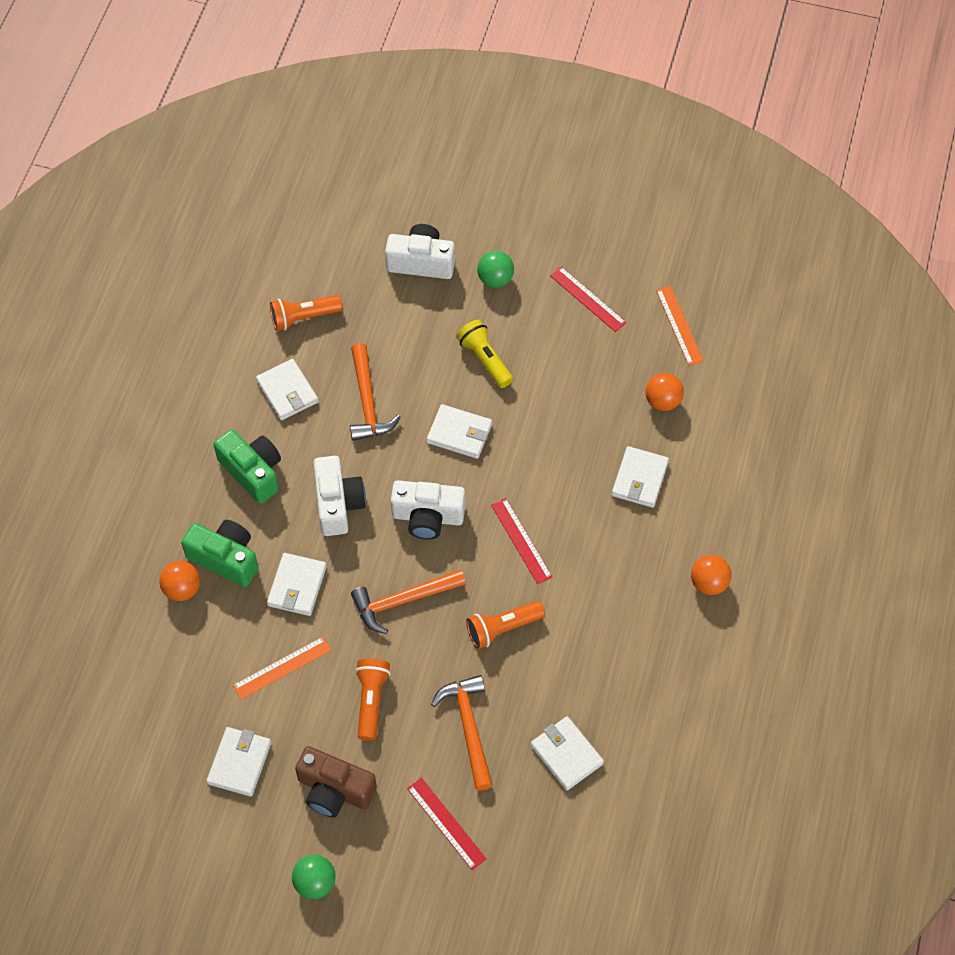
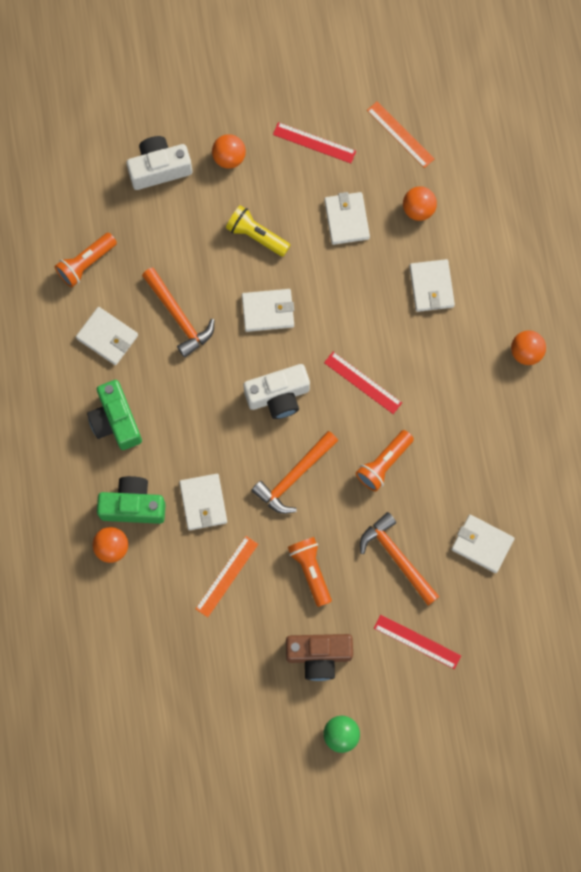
camera: 25 degrees left, 15 degrees up
(239, 763) = (234, 668): white wallet -> white wallet (346, 219)
(252, 472) = (116, 421): green camera -> green camera turned 135 degrees counterclockwise
(338, 504) = (200, 417): white camera -> none
(495, 279) = (229, 158): green ball -> orange ball

